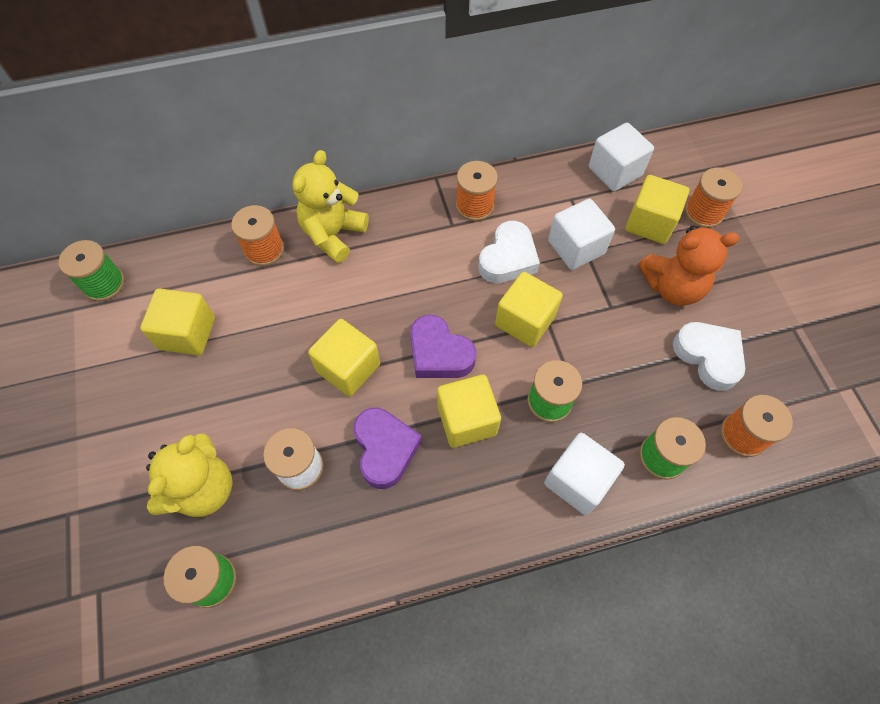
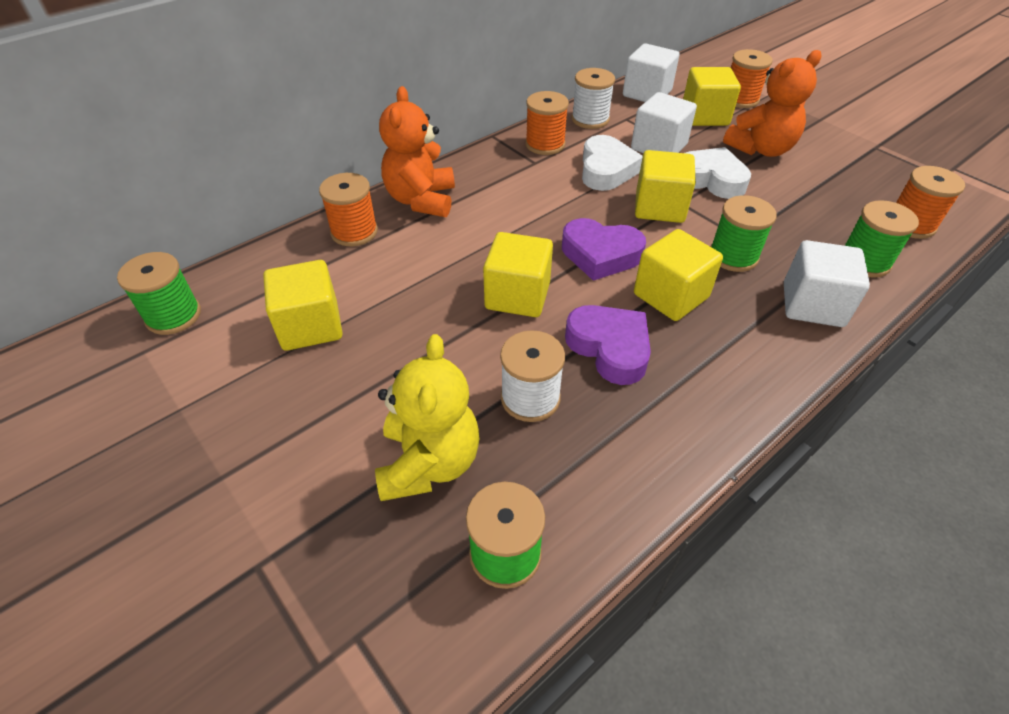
camera: 25 degrees left, 15 degrees down
(333, 234) = (421, 200): yellow teddy bear -> orange teddy bear
(536, 188) = (590, 119): none -> white spool
(708, 357) = (832, 184): white heart -> white heart (710, 180)

